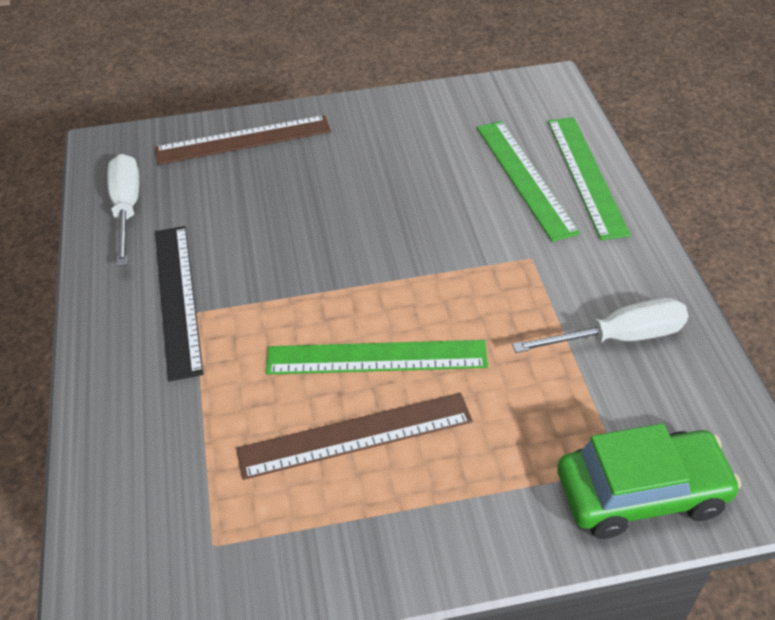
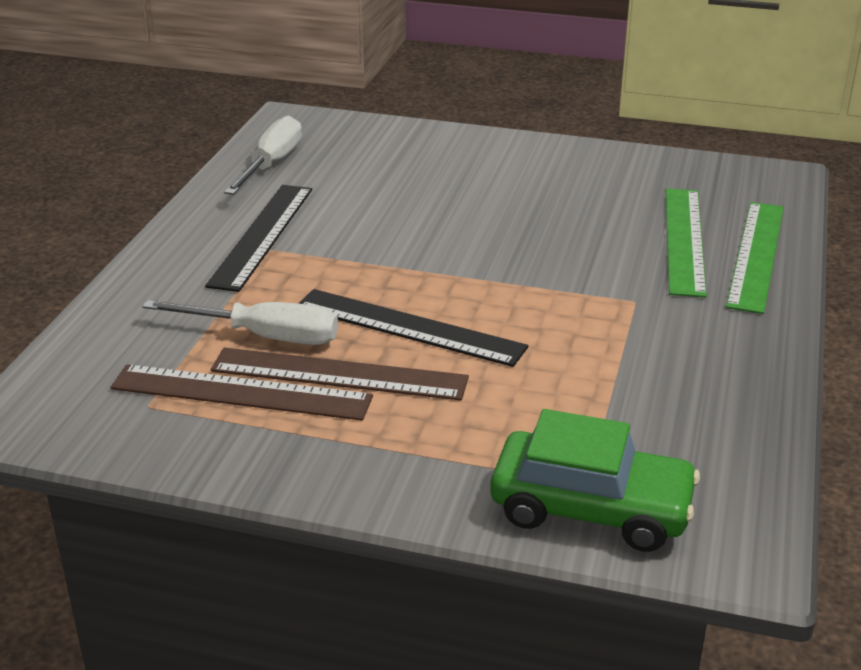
camera: 25 degrees right, 15 degrees down
(243, 140) = (419, 144): brown ruler -> brown ruler (241, 393)
(376, 357) = (409, 327): green ruler -> black ruler
(618, 337) = (676, 386): white screwdriver -> white screwdriver (264, 336)

